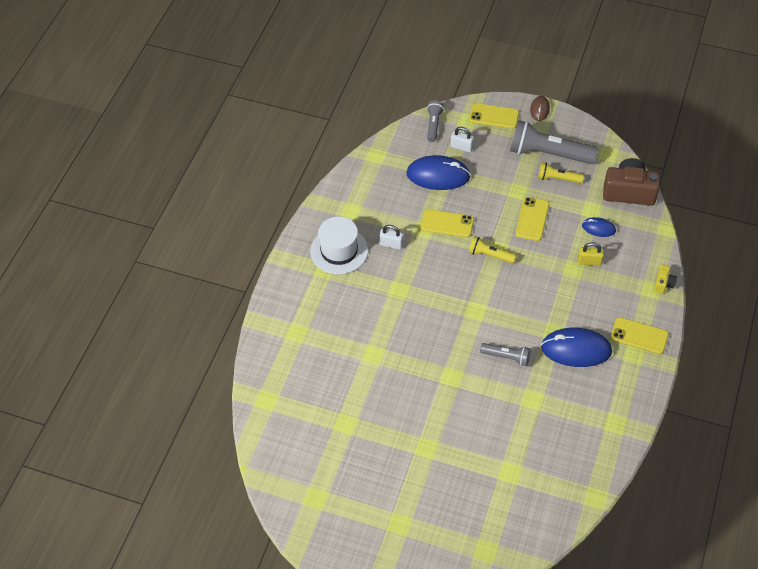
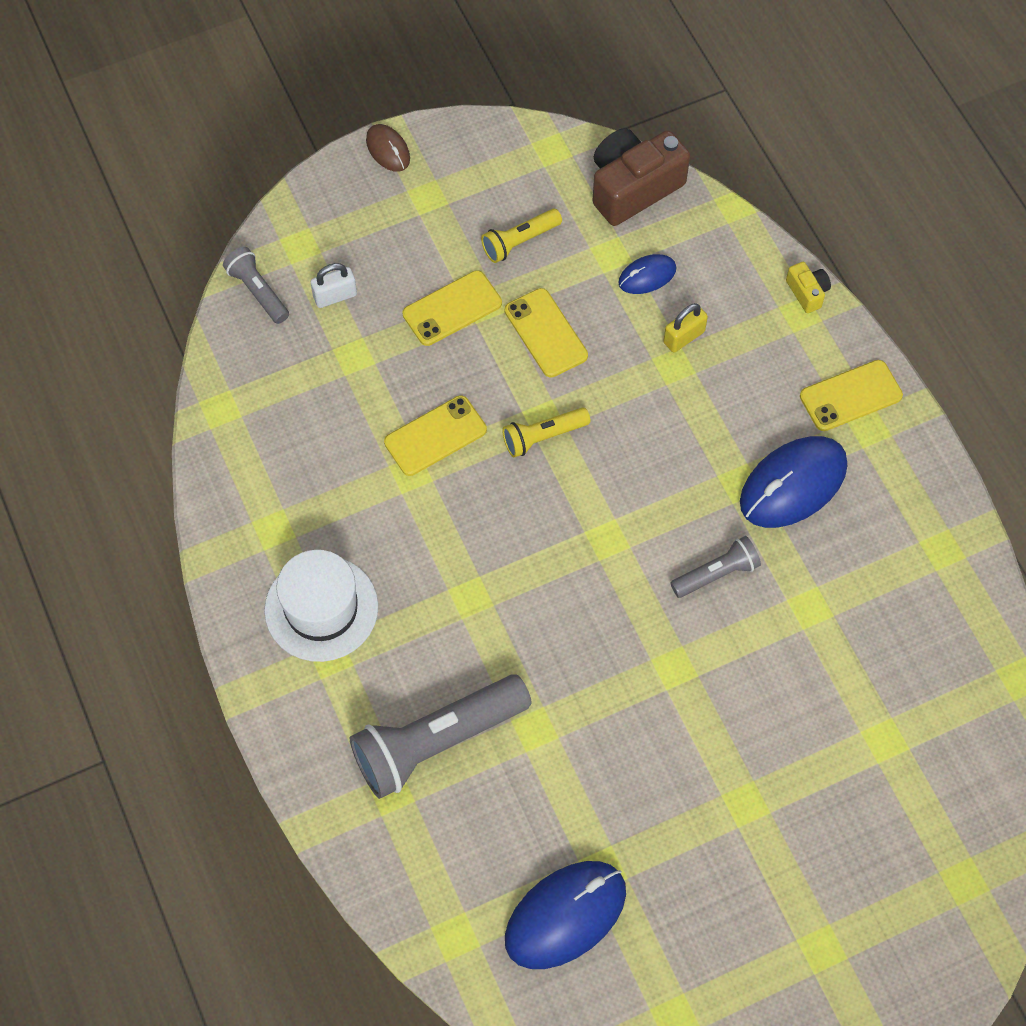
camera: 45 degrees left, 10 degrees up
(391, 244) = (388, 534): white padlock -> none
(438, 175) = (346, 369): blue mouse -> blue mouse (565, 915)
(494, 116) = (333, 210): yellow phone -> yellow phone (452, 308)
(548, 154) = (468, 212): grey flashlight -> grey flashlight (436, 742)

